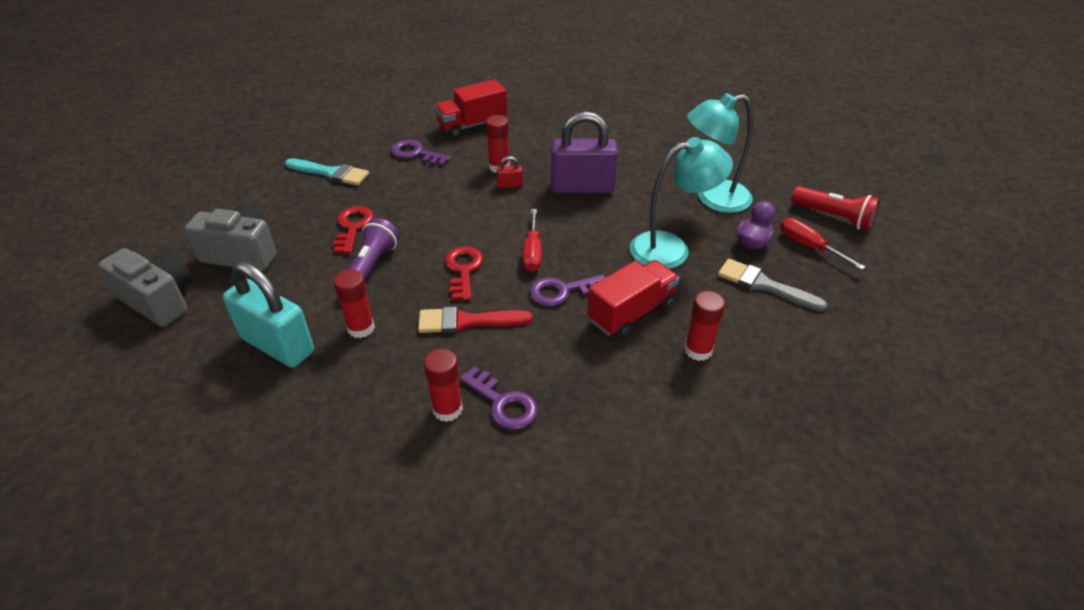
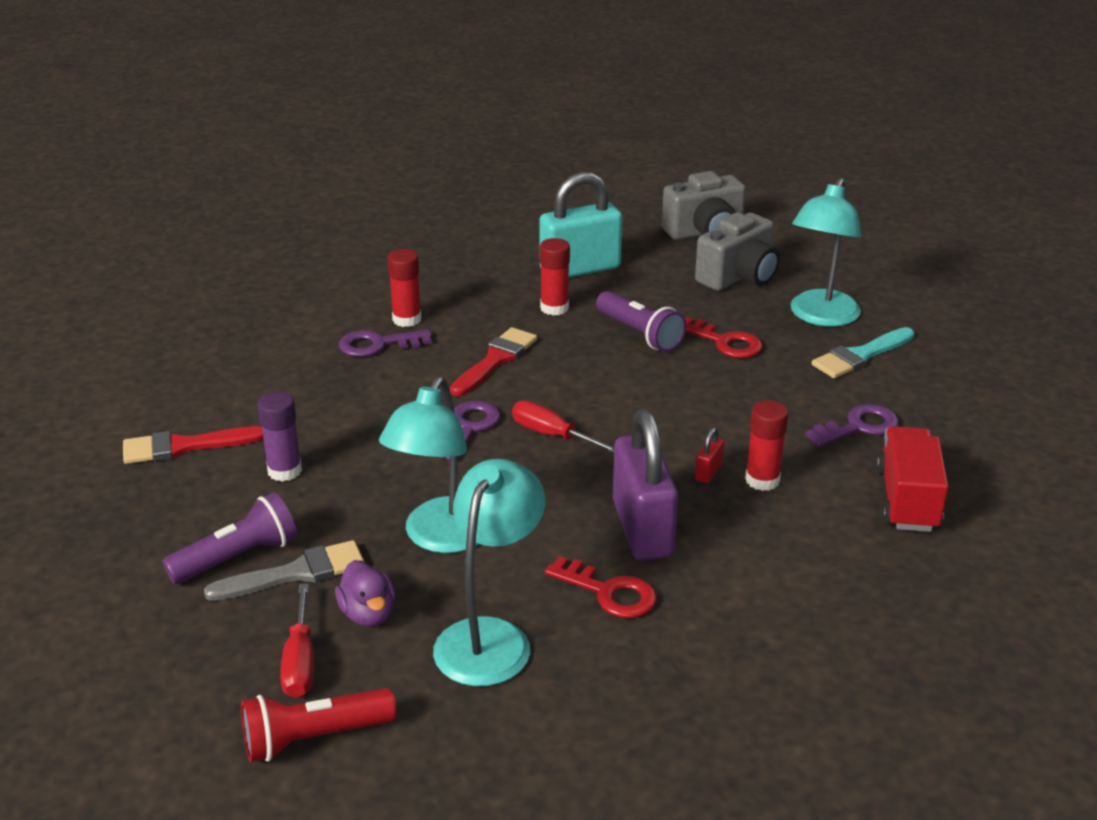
camera: 125 degrees right, 10 degrees down
(286, 201) = (820, 317): none -> turquoise lamp
(463, 270) = (574, 383): red key -> red key (609, 593)
(582, 187) = (642, 529): purple padlock -> purple padlock turned 45 degrees counterclockwise
(631, 312) = (384, 456): red truck -> none
(698, 350) = (284, 471): red glue stick -> purple glue stick
(740, 426) = (184, 446): none -> red brush
(786, 316) = (238, 557): none -> purple flashlight
(808, 246) = (300, 662): red screwdriver -> red screwdriver turned 90 degrees clockwise

